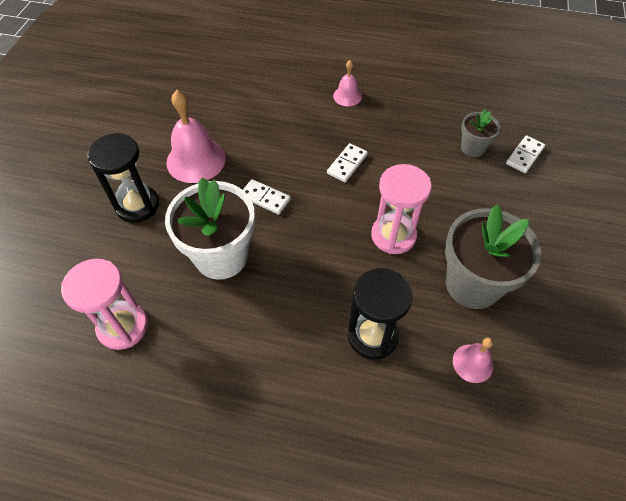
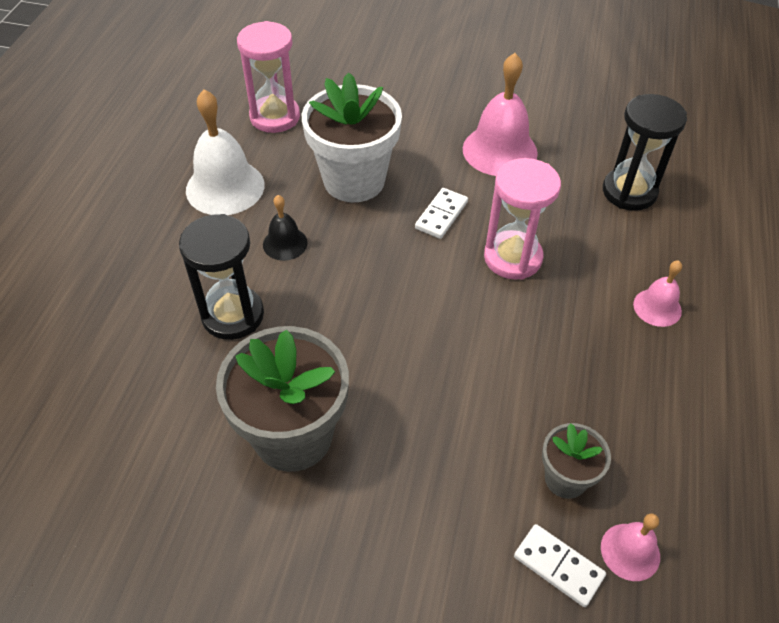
camera: 90 degrees right, 5 degrees down
(137, 205) = (426, 110): black hourglass -> black hourglass (629, 192)
(221, 361) = (225, 187): none -> white bell
(294, 304) = (285, 243): none -> black bell
(347, 164) = (509, 301): white domino -> none
(393, 235) = (380, 348): pink hourglass -> pink hourglass (512, 258)
(472, 363) = (177, 417): pink bell -> pink bell (630, 551)

